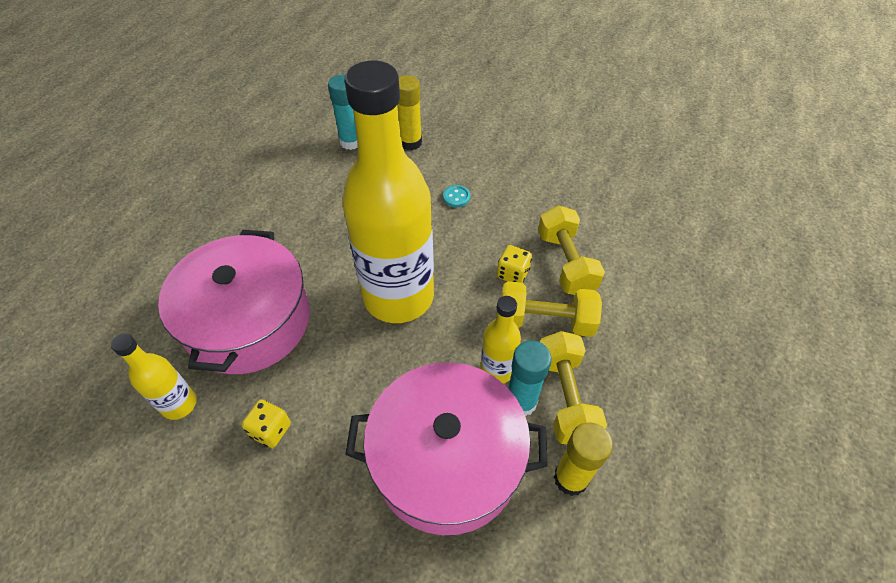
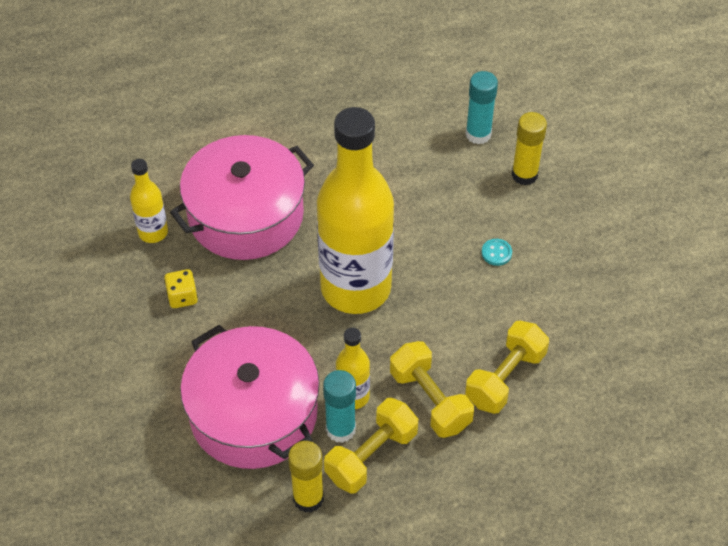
camera: 50 degrees right, 0 degrees up
(512, 274) = (455, 348): yellow dice -> none

